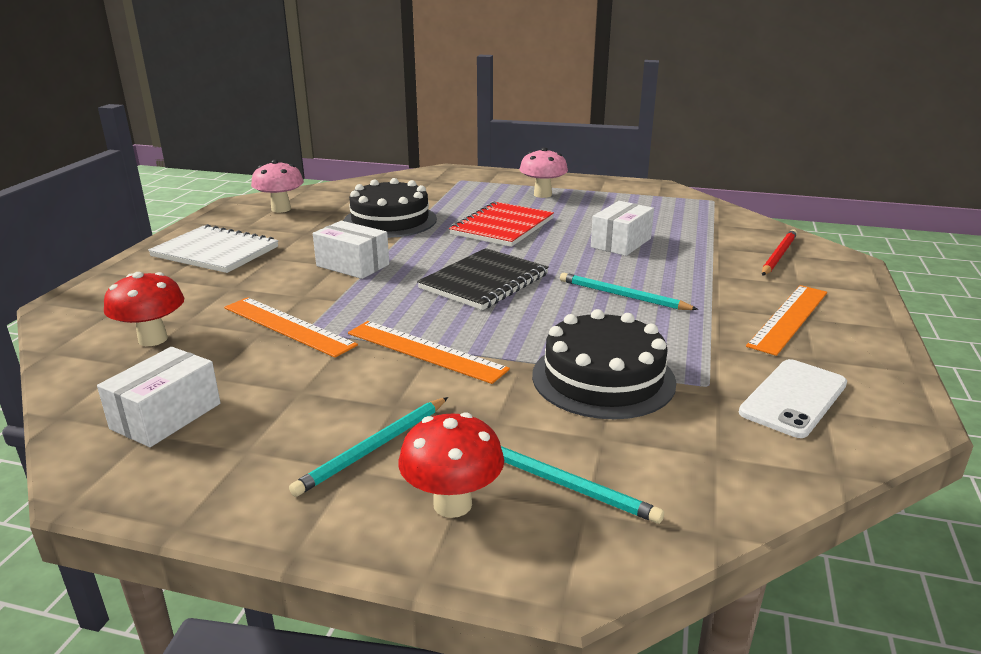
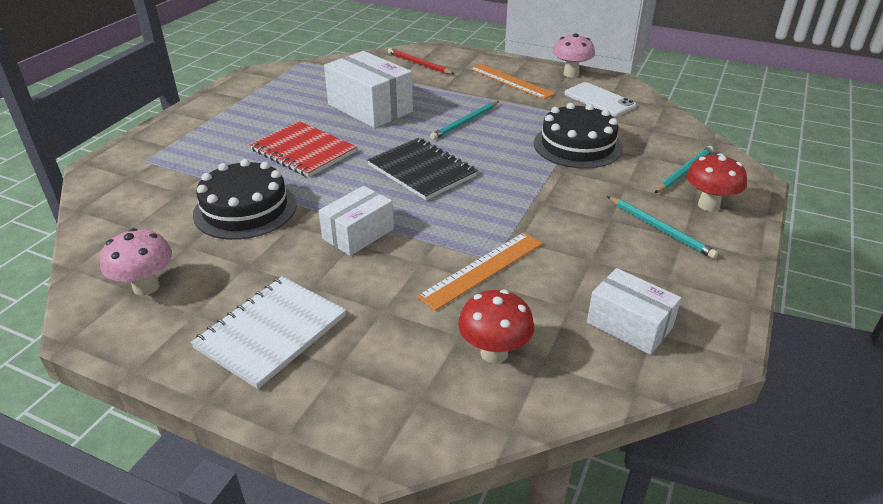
camera: 80 degrees left, 10 degrees up
(425, 351) = (536, 204): orange ruler -> none
(542, 195) = (231, 123): pink mushroom -> pink mushroom (571, 74)
(621, 243) = (370, 108): white box -> white box, size x1.61

